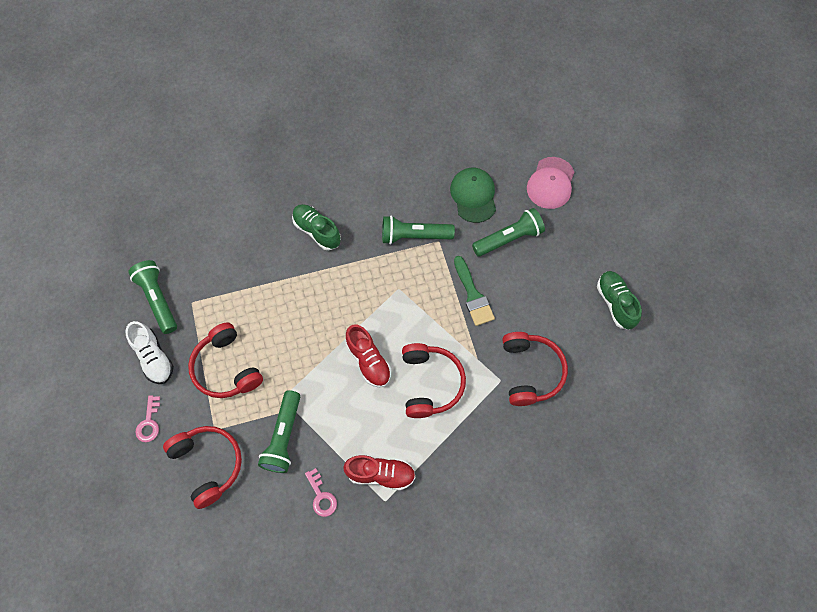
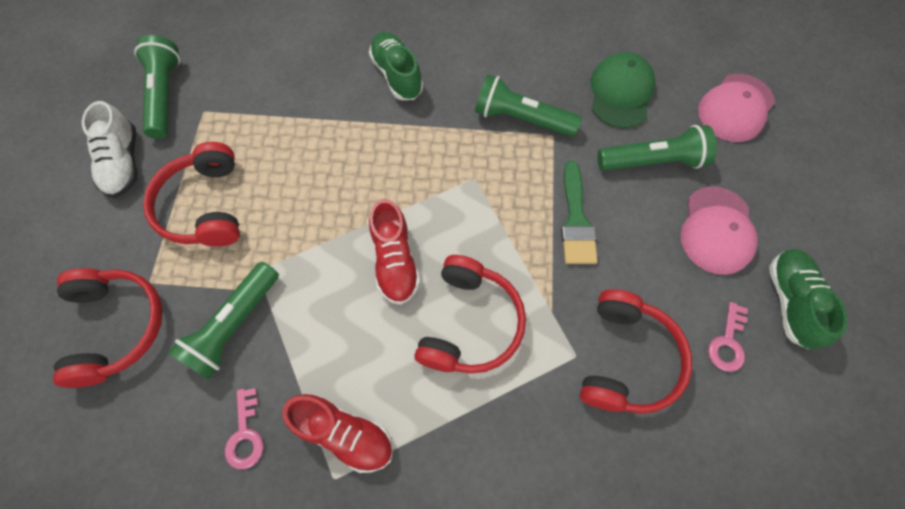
camera: 20 degrees right, 0 degrees up
(149, 422) = (74, 243): pink key -> pink key (727, 342)
(561, 272) = (716, 230): none -> pink cap

